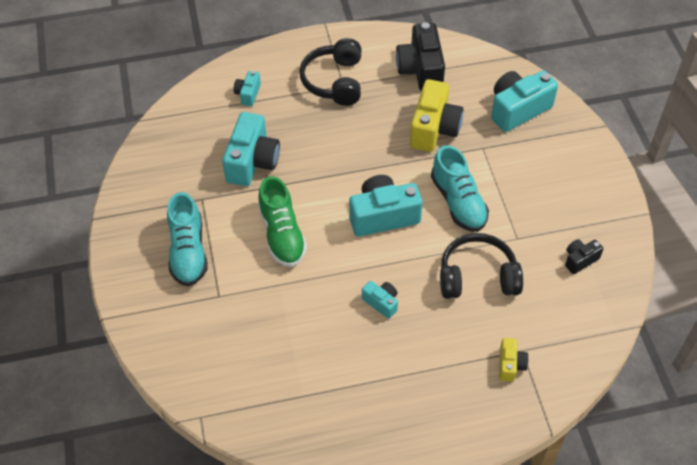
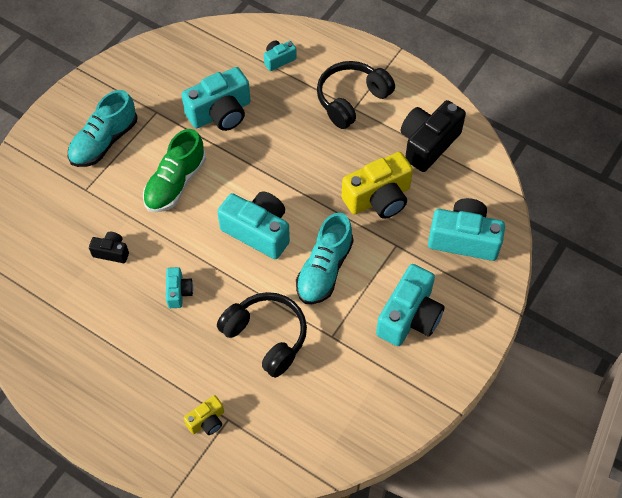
camera: 45 degrees right, 5 degrees up
(547, 184) = (409, 317): none -> turquoise camera
(580, 260) = (357, 397): black camera -> black camera (111, 252)

